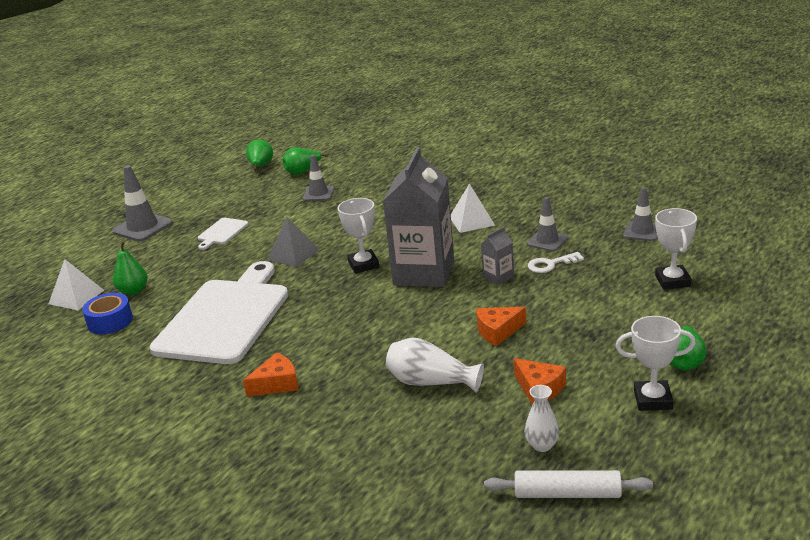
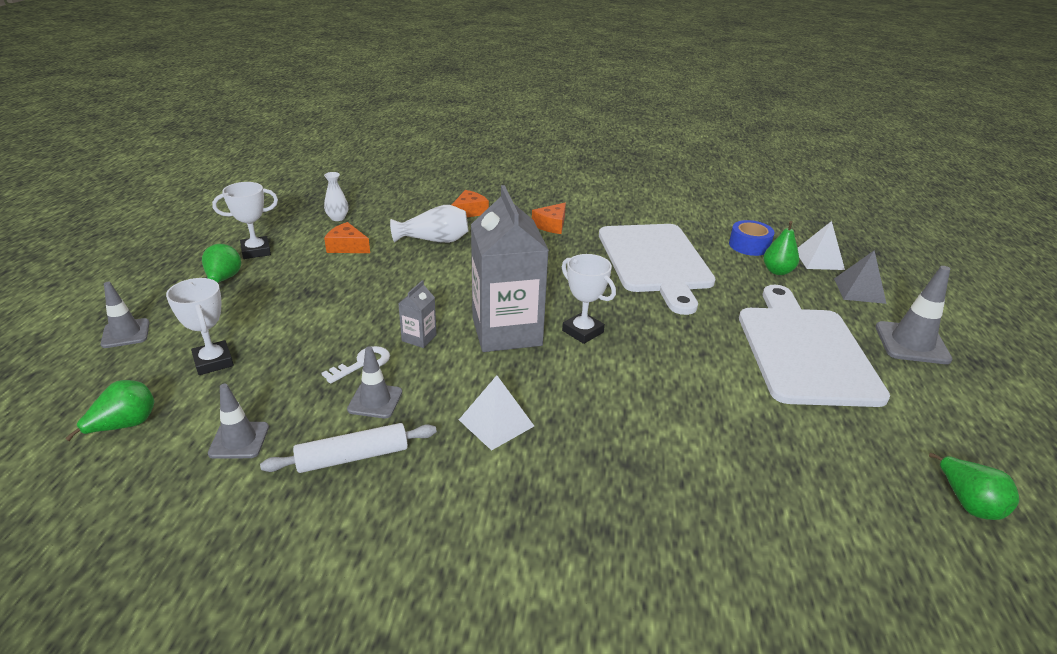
camera: 150 degrees right, 5 degrees up
(221, 232) = (804, 350): white cutting board -> white cutting board, size x2.46
(293, 254) = (677, 333): grey pyramid -> grey pyramid (859, 290)
(303, 172) = (874, 501): green pear -> green pear (125, 425)
(318, 194) = (775, 445): grey traffic cone -> grey traffic cone (125, 333)
(497, 331) = (397, 283): orange cheese -> orange cheese (469, 211)
(567, 494) = (317, 200): white rolling pin -> white rolling pin (353, 457)

